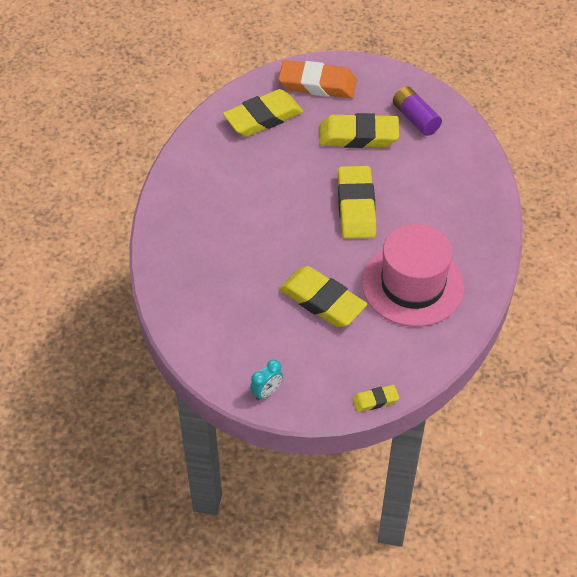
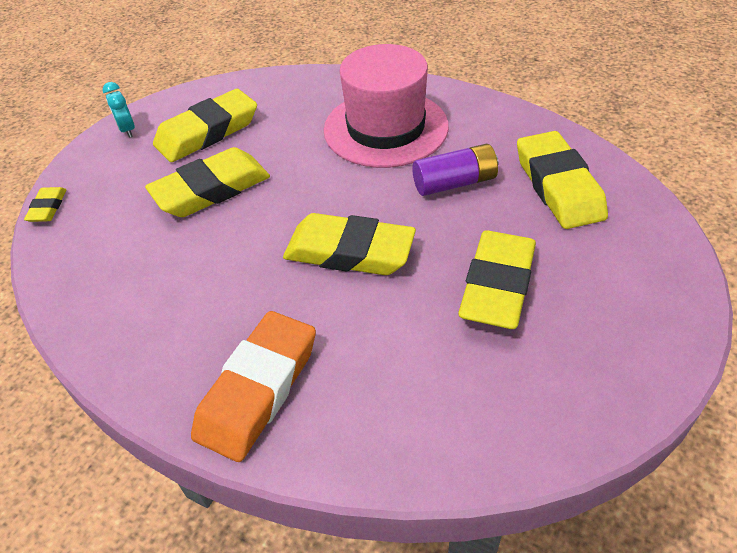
camera: 110 degrees right, 5 degrees down
(255, 330) = (207, 132): none -> yellow eraser
(317, 84) = (632, 258): orange eraser -> orange eraser (258, 389)
(412, 285) = (180, 282): pink hat -> pink hat (385, 128)
(415, 119) = (525, 377): purple battery -> purple battery (454, 183)

